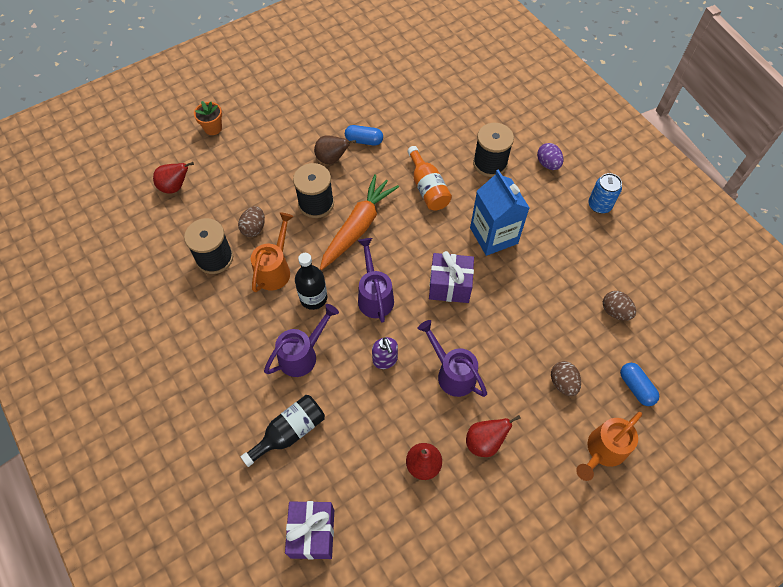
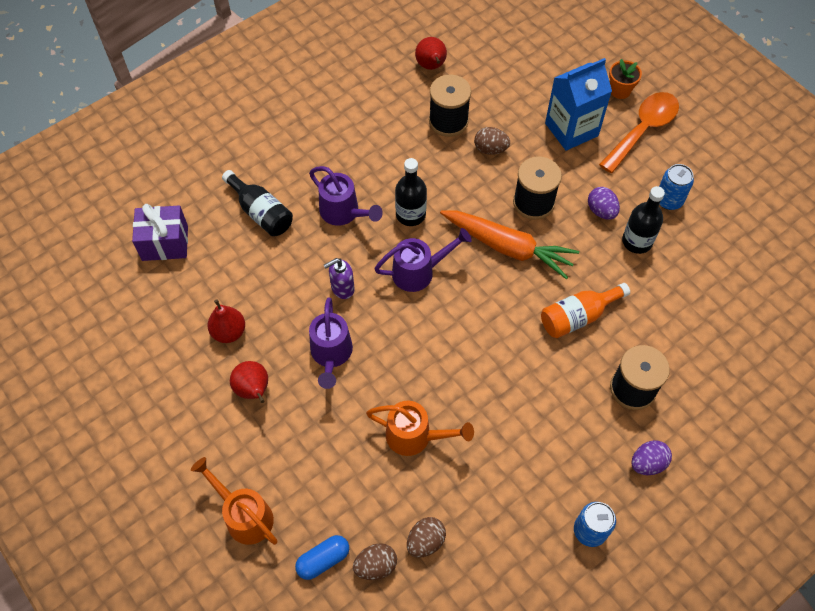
camera: 85 degrees right, 0 degrees up
(175, 187) = (532, 72): red pear -> red pear (431, 66)
(257, 119) = (643, 130): none -> orange spoon
(275, 269) = (442, 175): orange watering can -> orange watering can (415, 436)
(329, 115) = (669, 200): none -> blue can
(332, 159) = (601, 211): brown pear -> purple egg
(364, 141) = (637, 241): blue capsule -> black bottle
(449, 286) = (440, 348): purple gift -> none
(452, 373) = (331, 355): purple watering can -> purple watering can turned 135 degrees clockwise
(493, 235) = (518, 395): blue carton -> blue carton (571, 129)
(563, 383) = (325, 474): brown egg -> brown egg (375, 566)

